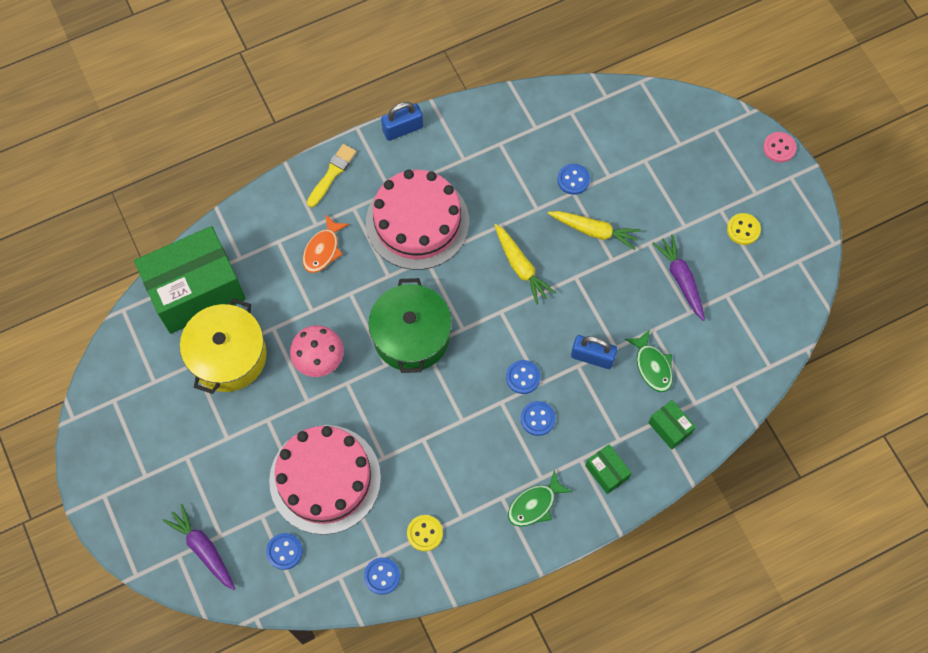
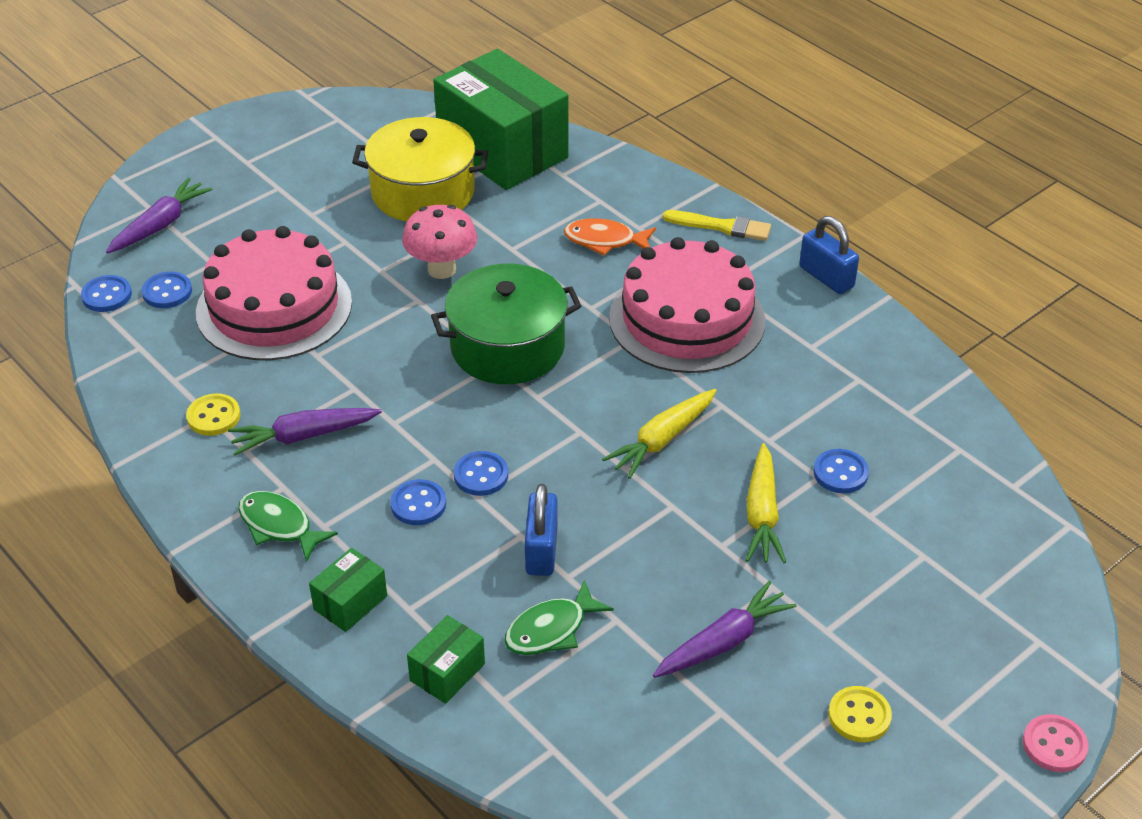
camera: 75 degrees right, 25 degrees down
(382, 576) = (145, 387): blue button -> blue button (107, 295)
(459, 478) = (304, 436): none -> purple carrot

